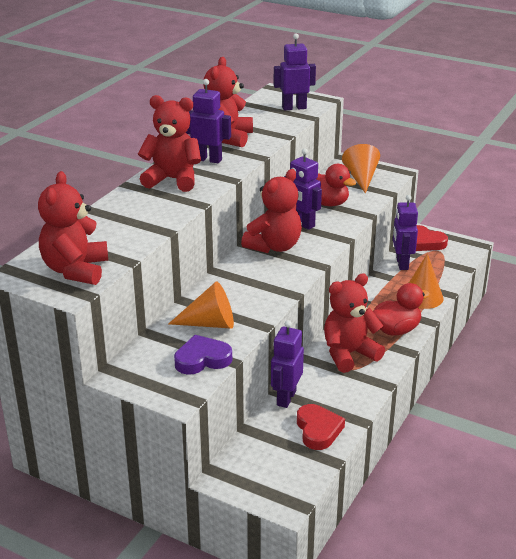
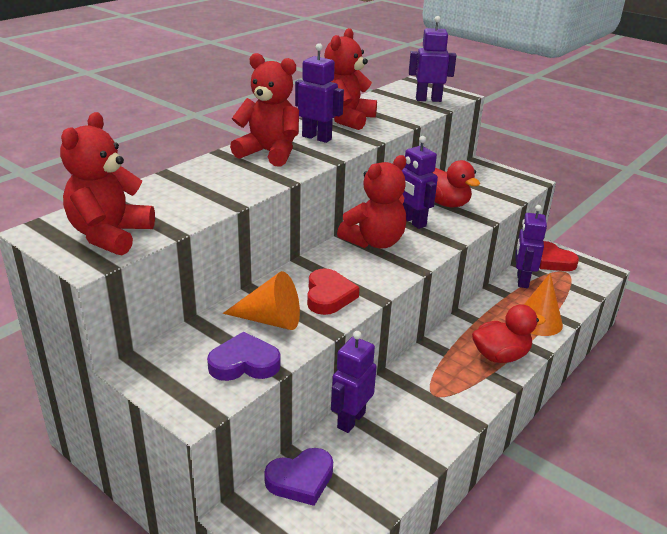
camera: 10 degrees right, 0 degrees up
(260, 447) = (301, 480): none -> purple heart
(318, 430) = (377, 469): red heart -> red heart (329, 296)
(349, 354) = (438, 377): red teddy bear -> none
(361, 178) = (491, 182): orange cone -> none

